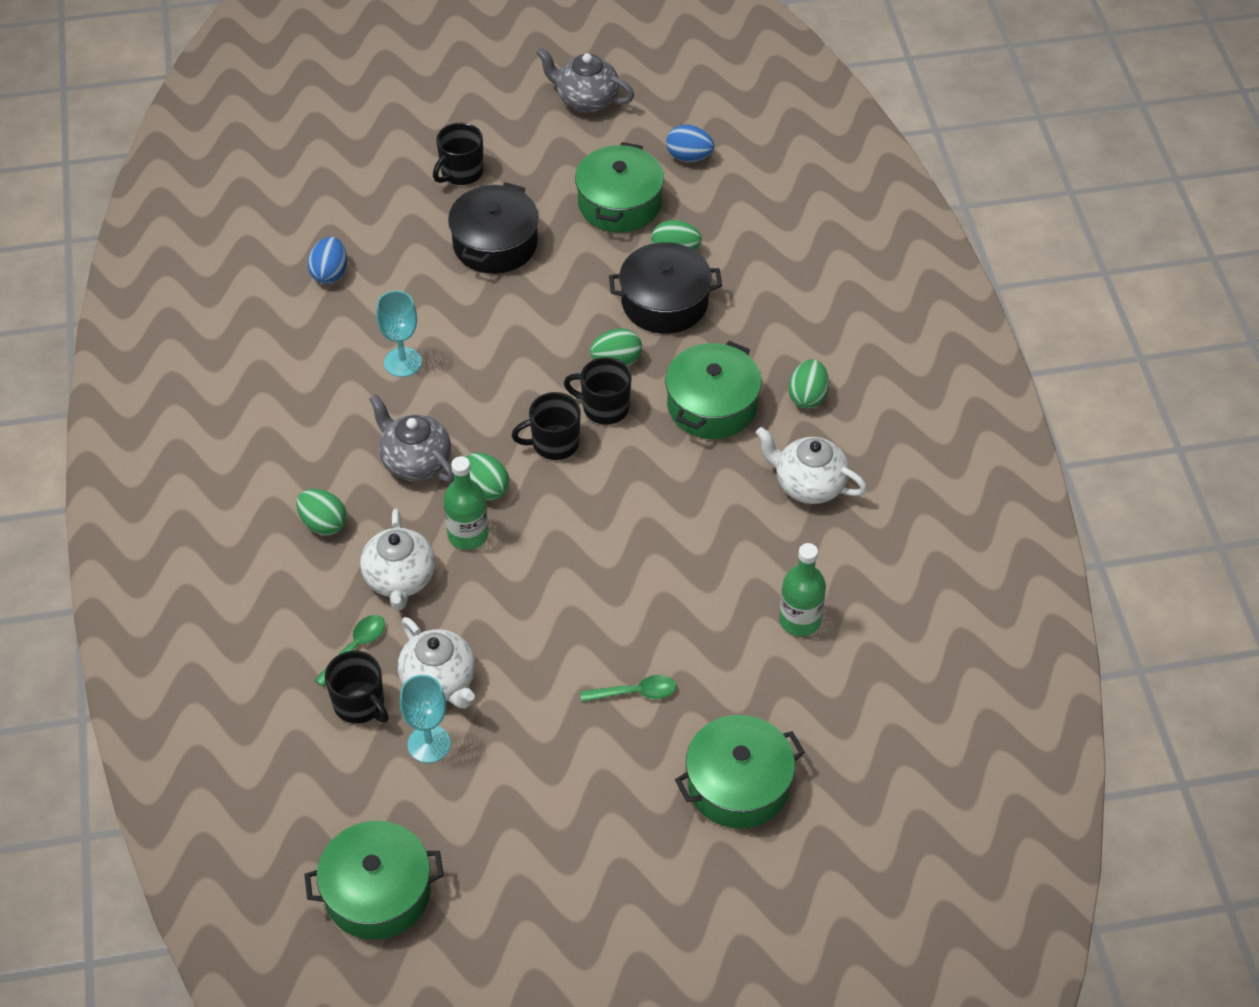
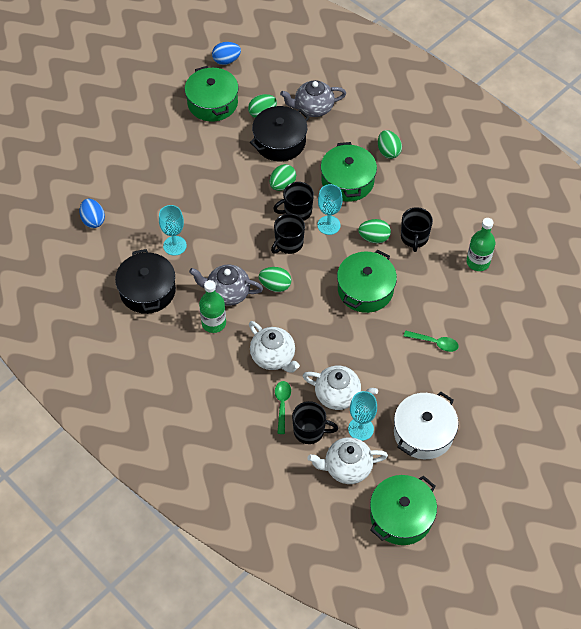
camera: 35 degrees left, 5 degrees up
(323, 523) = (209, 352): green egg -> green egg (374, 238)
(461, 172) = (115, 129): black mug -> black mug (414, 238)
(468, 535) = (287, 314): green bottle -> green bottle (214, 323)
(495, 243) = (167, 157): black pot -> black pot (147, 290)
(508, 803) = (423, 433): none -> white pot
(586, 99) = (147, 57): grey teapot -> grey teapot (313, 108)
(631, 450) = (328, 225): none -> turquoise goblet
(635, 692) = (434, 343): green spoon -> green spoon turned 60 degrees clockwise
(738, 784) = (518, 357): green pot -> green pot (365, 289)
(808, 484) = (425, 194): white teapot -> white teapot (347, 467)

